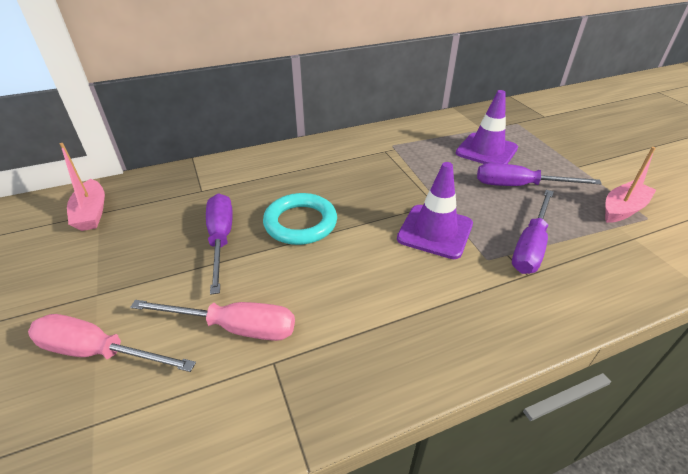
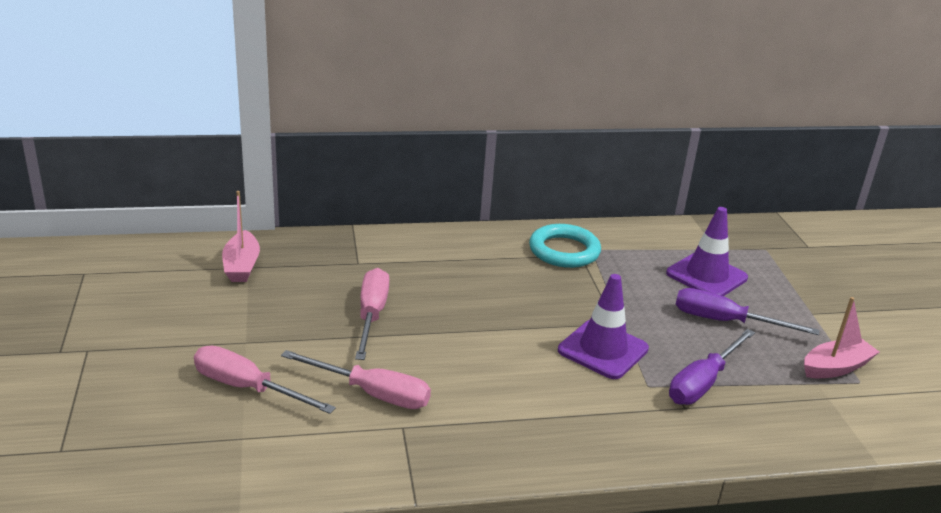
camera: 10 degrees right, 10 degrees down
(221, 239) = (371, 315): purple screwdriver -> pink screwdriver
(300, 223) = (458, 315): turquoise ring -> turquoise ring (564, 251)

